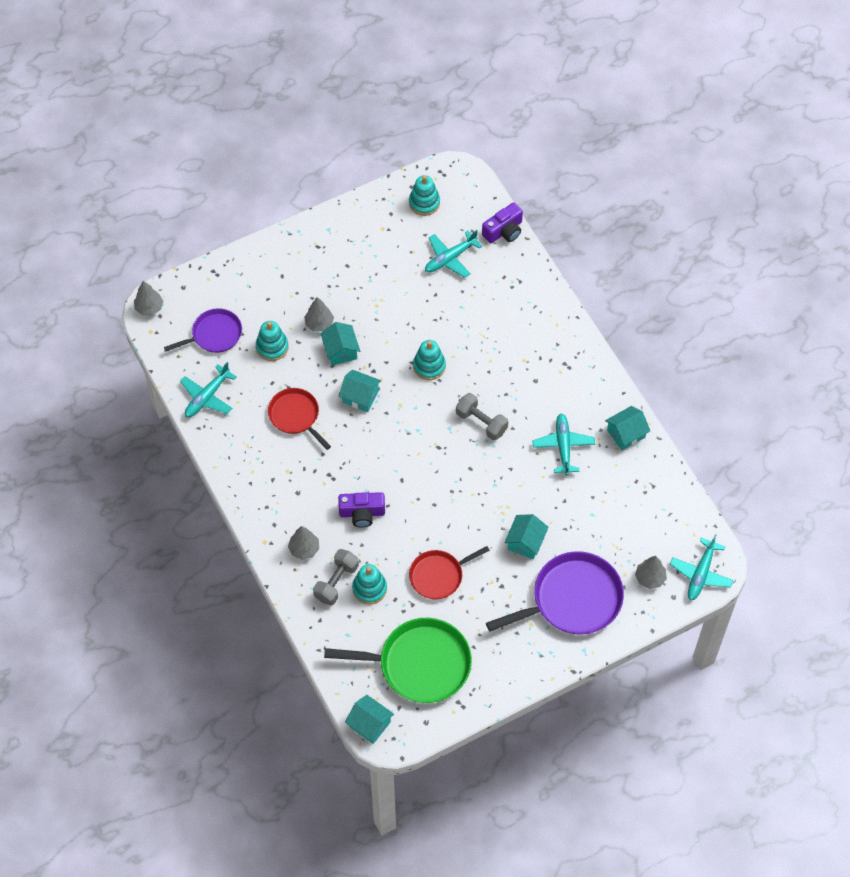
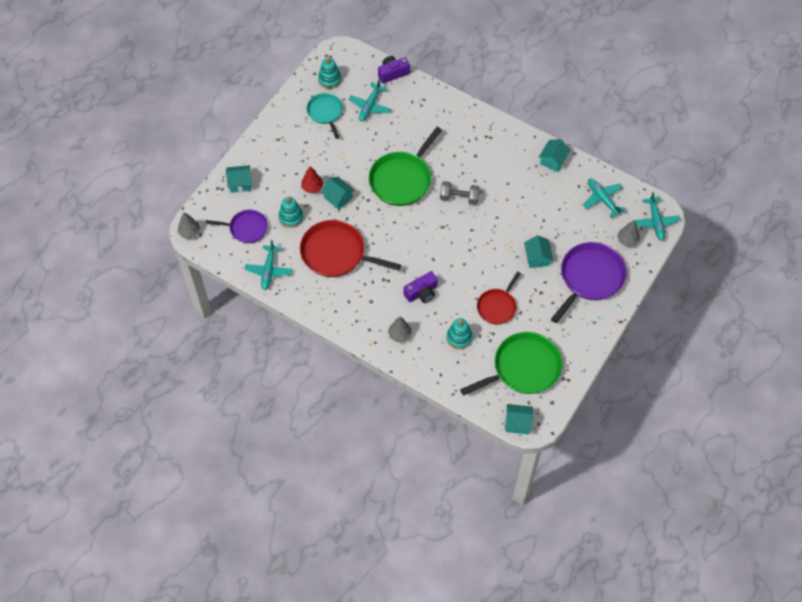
camera: 30 degrees left, 0 degrees up
(214, 334) = (246, 228): purple pan -> purple pan turned 60 degrees clockwise
(295, 416) = (336, 253): red pan -> red pan, size x1.67
(319, 324) = (312, 187): grey tree -> red tree
(336, 582) = (435, 345): grey dumbbell -> none
(360, 396) = (370, 220): turquoise house -> turquoise house (240, 183)
(393, 241) = (325, 112): none -> turquoise pan
(429, 366) = (402, 179): turquoise stacking toy -> green pan
(504, 231) = (393, 73): purple camera -> purple camera turned 135 degrees counterclockwise
(563, 446) = (520, 187): turquoise plane -> turquoise plane (602, 199)

